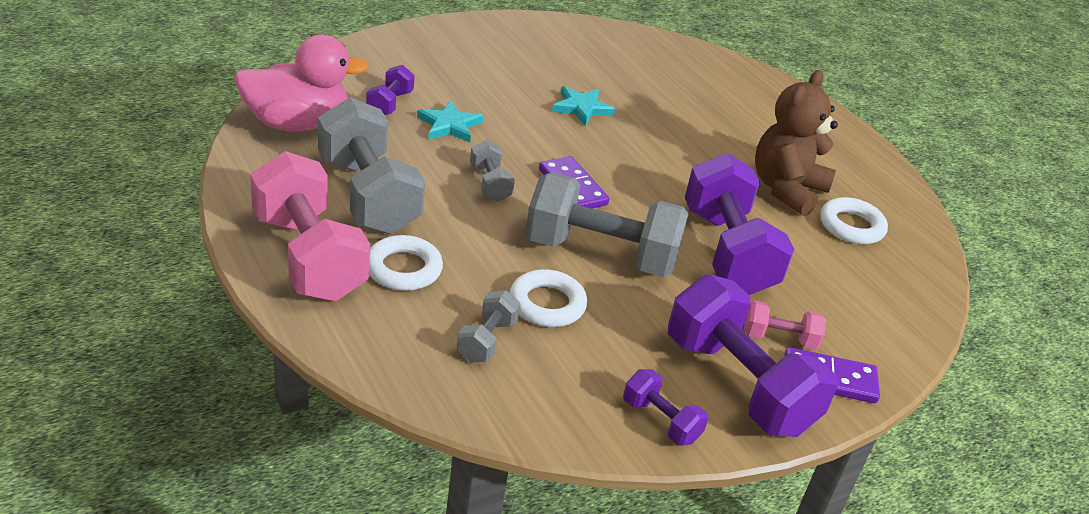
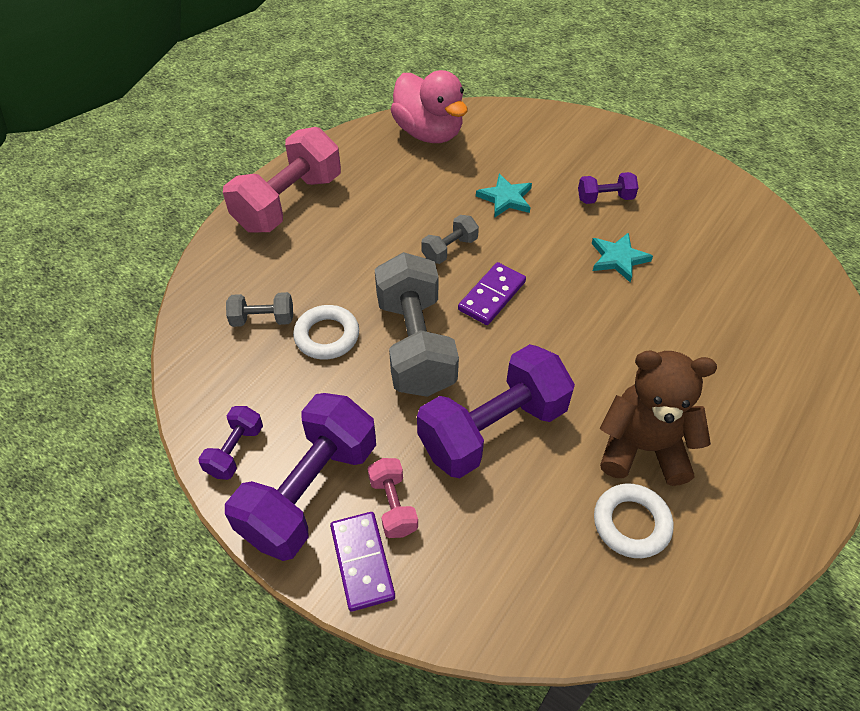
camera: 70 degrees right, 15 degrees up
(368, 195) = (377, 198): grey dumbbell -> none
(390, 104) = (501, 159): purple dumbbell -> purple dumbbell (605, 198)
(403, 269) = (310, 248): white ring -> none

